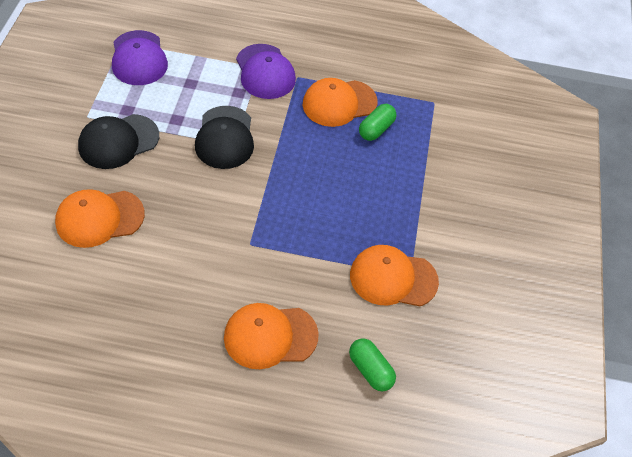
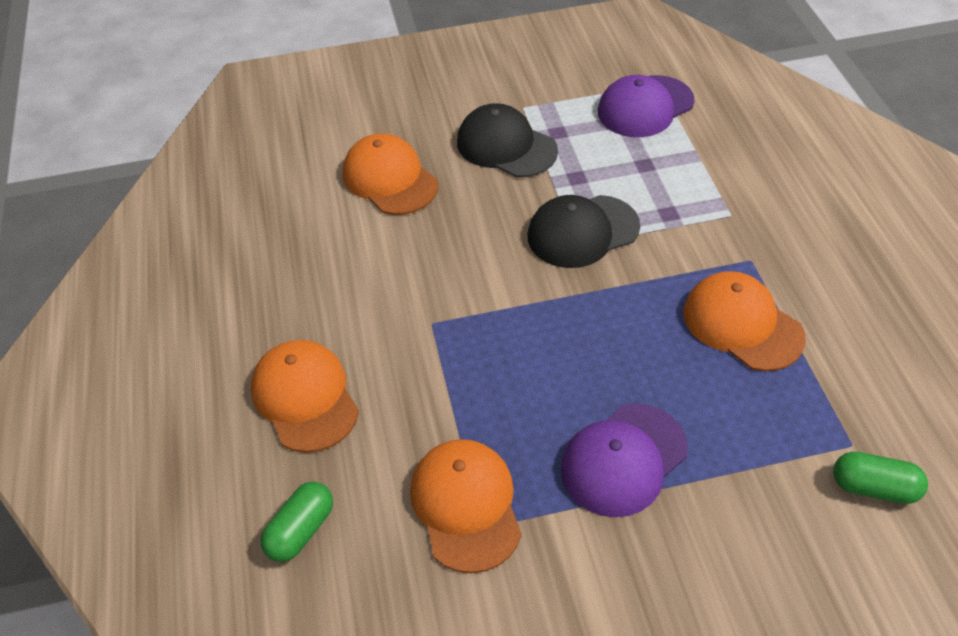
camera: 75 degrees right, 5 degrees down
(265, 72) = (728, 224): purple cap -> purple cap (623, 459)
(376, 129) = (729, 387): green capsule -> green capsule (874, 487)

